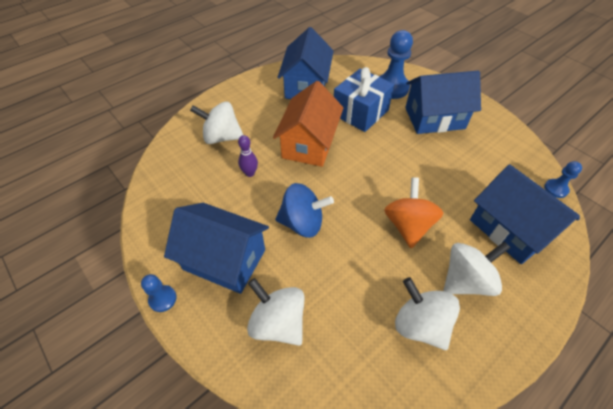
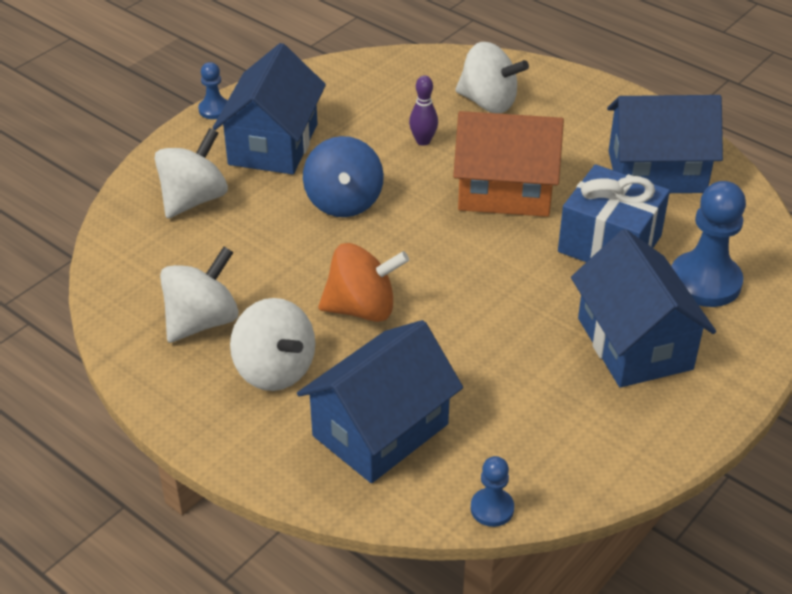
camera: 80 degrees right, 10 degrees down
(222, 137) = (488, 103): white spinning top -> white spinning top turned 120 degrees clockwise

